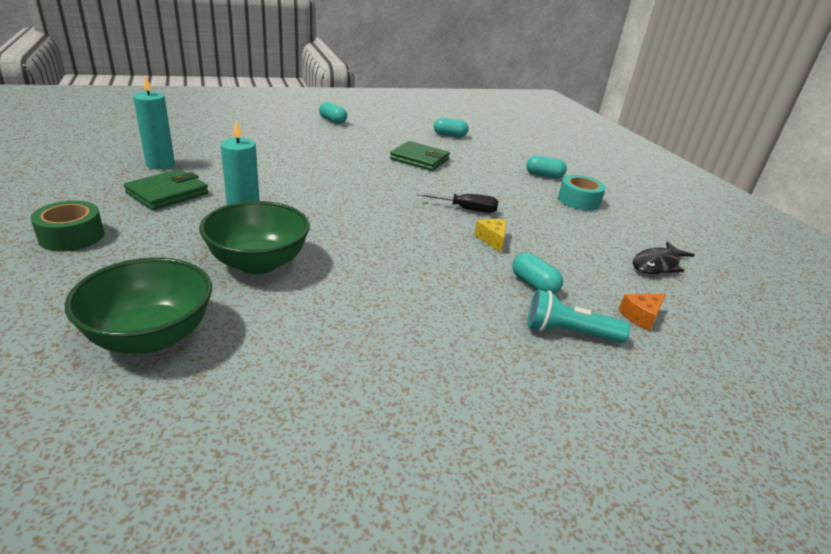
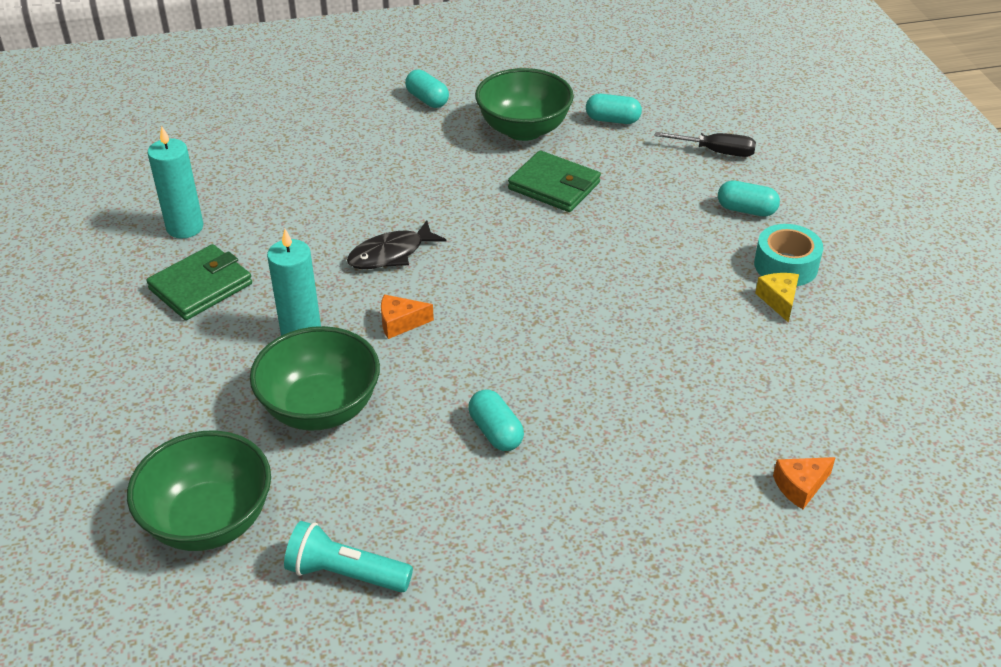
camera: 10 degrees right, 10 degrees up
(72, 236) = (99, 371): green tape -> none
(321, 218) = (400, 323): none -> orange cheese
(395, 136) = (523, 129): none -> green bowl
(466, 209) = (606, 295): black screwdriver -> black screwdriver (716, 152)
(492, 239) = (631, 354): yellow cheese -> yellow cheese (779, 300)
(534, 285) = (669, 435): turquoise capsule -> turquoise capsule (495, 432)
(569, 333) = (694, 513): turquoise flashlight -> turquoise flashlight (345, 573)
(657, 265) = (861, 394): black fish -> black fish (391, 254)

